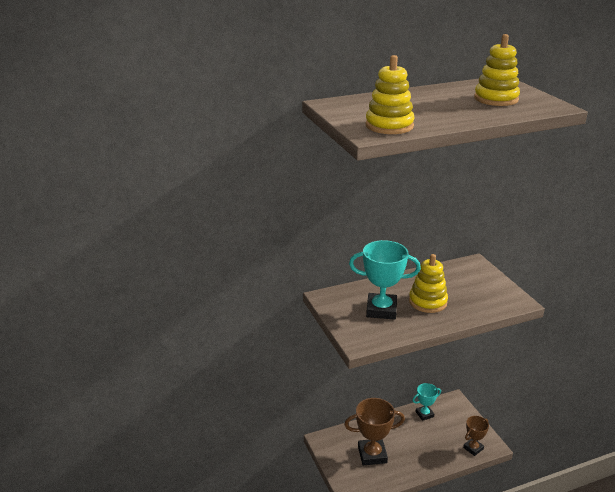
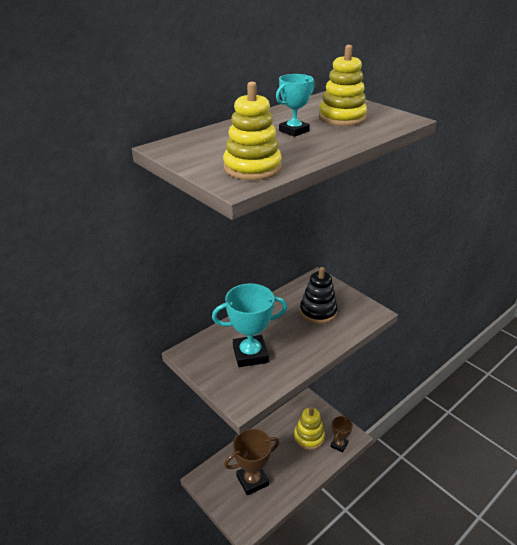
camera: 20 degrees left, 5 degrees up
(424, 414) = (286, 422): turquoise trophy -> turquoise trophy (294, 131)
(427, 302) = (291, 333): yellow stacking toy -> yellow stacking toy (309, 437)
(462, 290) = (318, 312): none -> black stacking toy

